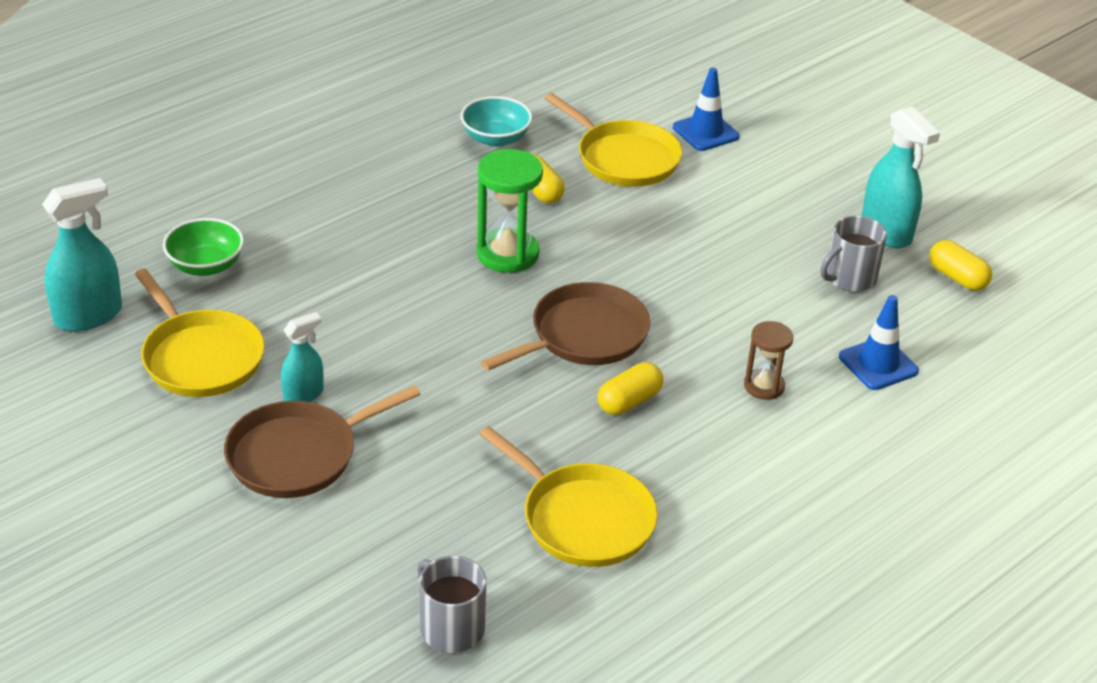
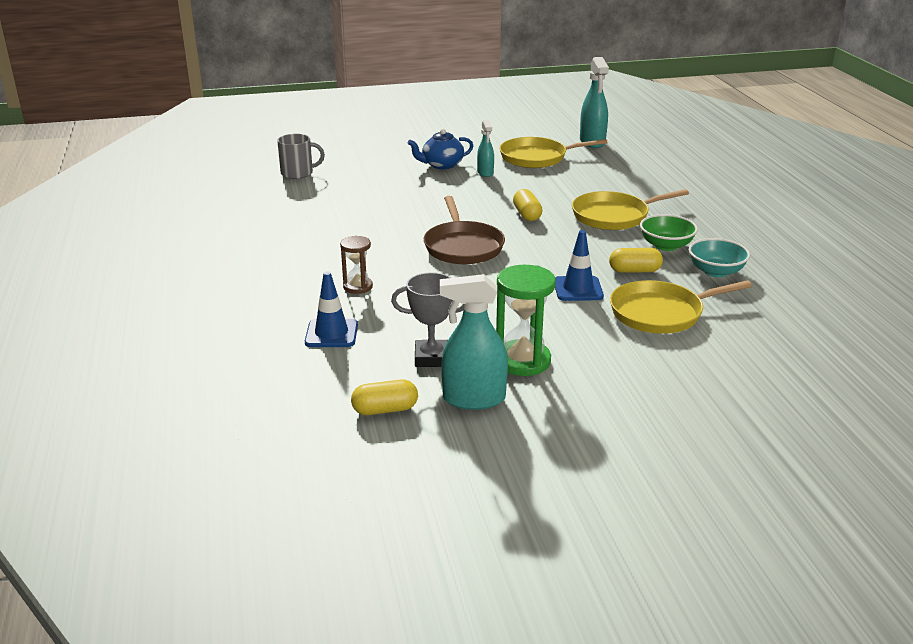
camera: 120 degrees right, 10 degrees down
(206, 265) = (617, 169): green bowl -> green bowl (666, 245)
(298, 455) = (442, 165): brown pan -> blue teapot
(507, 254) = (566, 244): green hourglass -> green hourglass (522, 361)
(583, 519) = (322, 212): yellow pan -> yellow pan (613, 216)
(629, 401) = (392, 244): yellow capsule -> yellow capsule (527, 215)
(705, 132) = (683, 362): blue traffic cone -> blue traffic cone (578, 289)
(849, 278) = (431, 358): grey mug -> grey trophy

